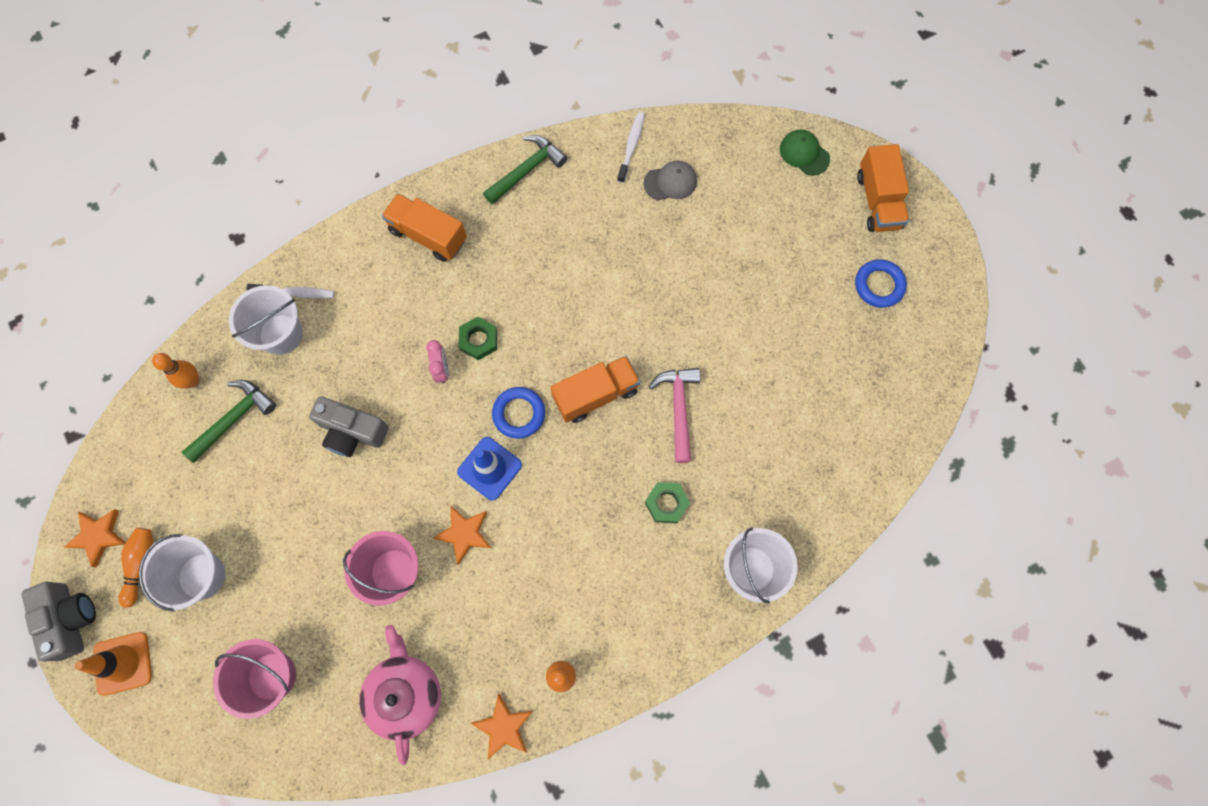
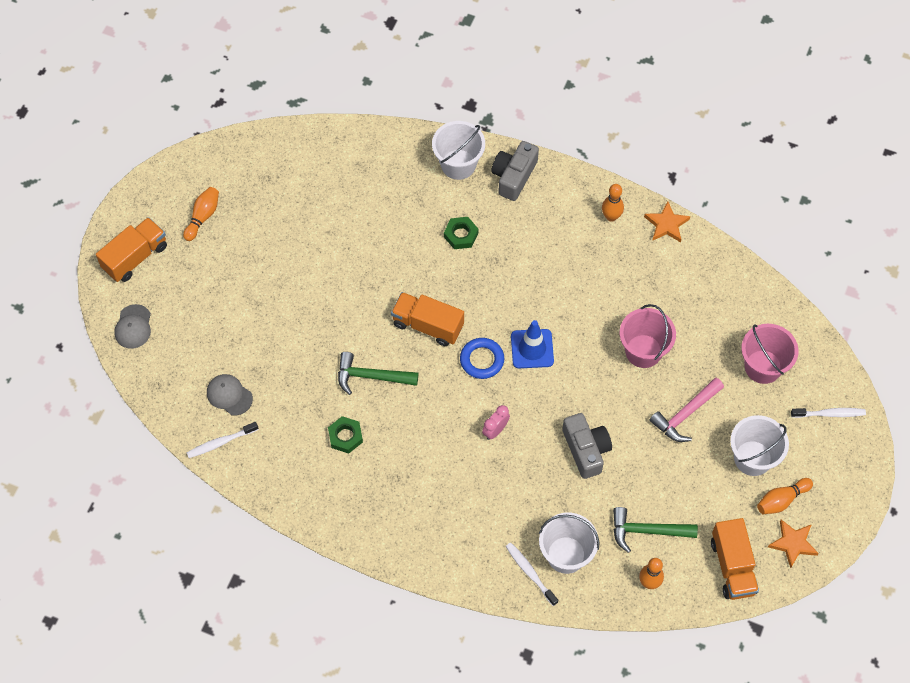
camera: 130 degrees left, 10 degrees down
(70, 619) = (850, 511): grey camera -> grey camera (513, 176)
(123, 663) = (840, 456): orange traffic cone -> none
(167, 696) = (829, 414): none -> white toothbrush
(405, 693) = (700, 288): pink teapot -> none
(428, 235) = (409, 521): orange truck -> orange truck (732, 566)
(464, 534) = (584, 330): orange star -> none
(478, 340) = (455, 424): green nut -> green nut (345, 436)
(527, 170) = (300, 497): green hammer -> green hammer (371, 376)
(678, 409) = (394, 271): pink hammer -> pink hammer (685, 414)
(804, 153) = (133, 327): green cap -> grey cap
(879, 285) = (203, 216): blue ring -> orange bowling pin

